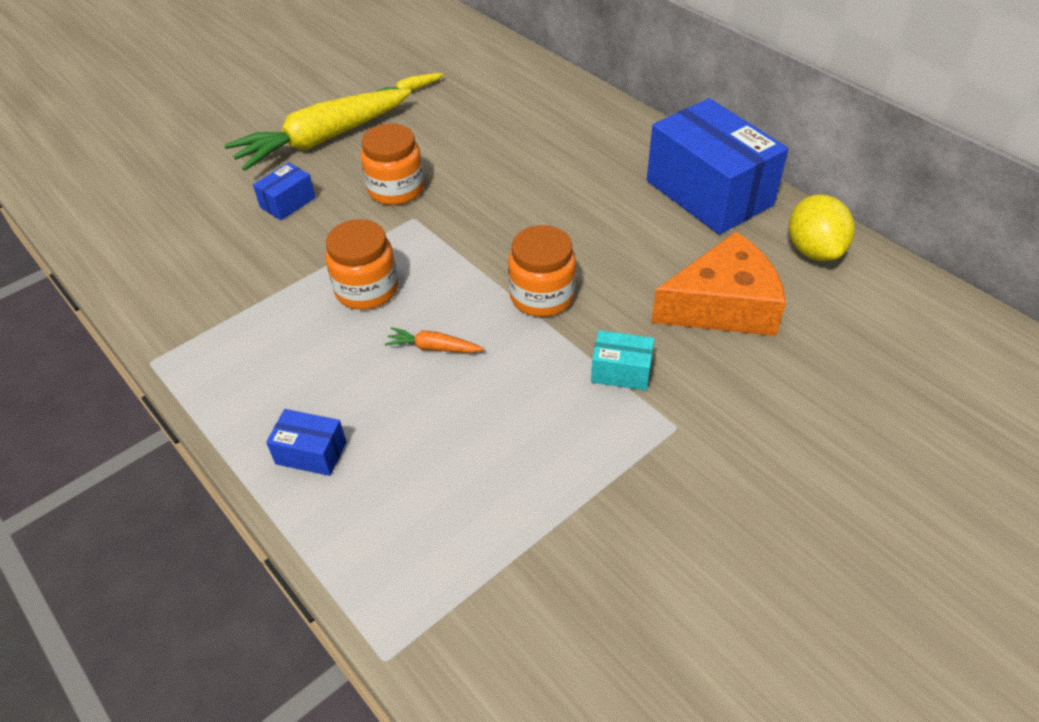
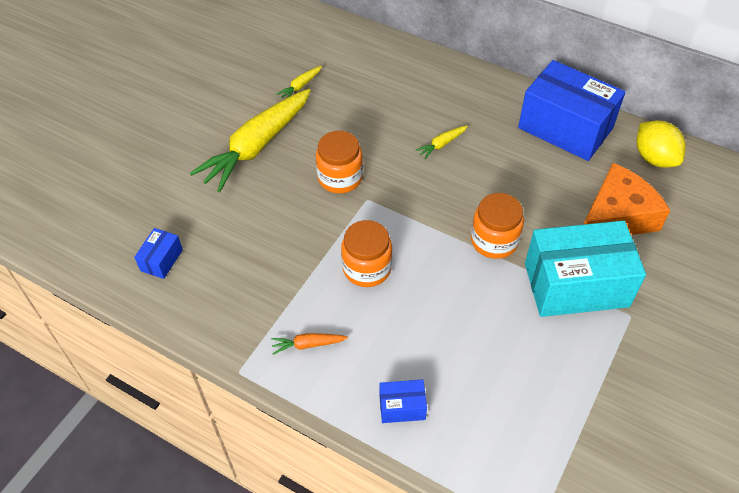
camera: 20 degrees left, 5 degrees up
(288, 202) = (262, 209): blue box -> blue box (161, 260)
(433, 348) = (441, 302): orange carrot -> orange carrot (308, 344)
(539, 179) = (441, 144): none -> yellow carrot
(621, 371) = (576, 285): turquoise box -> turquoise box, size x2.31

